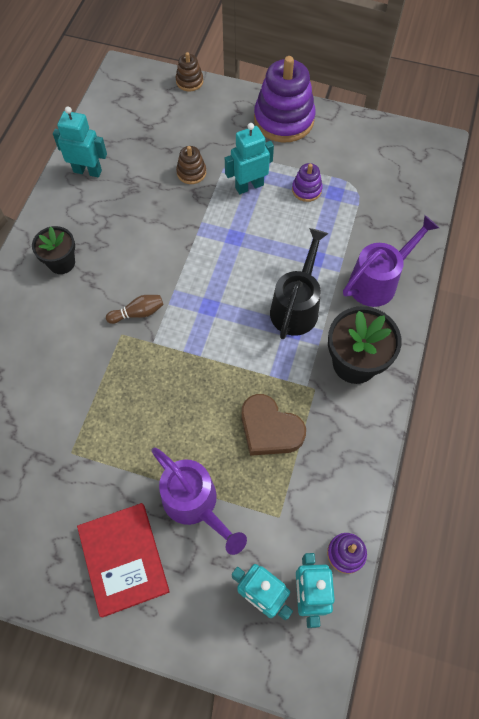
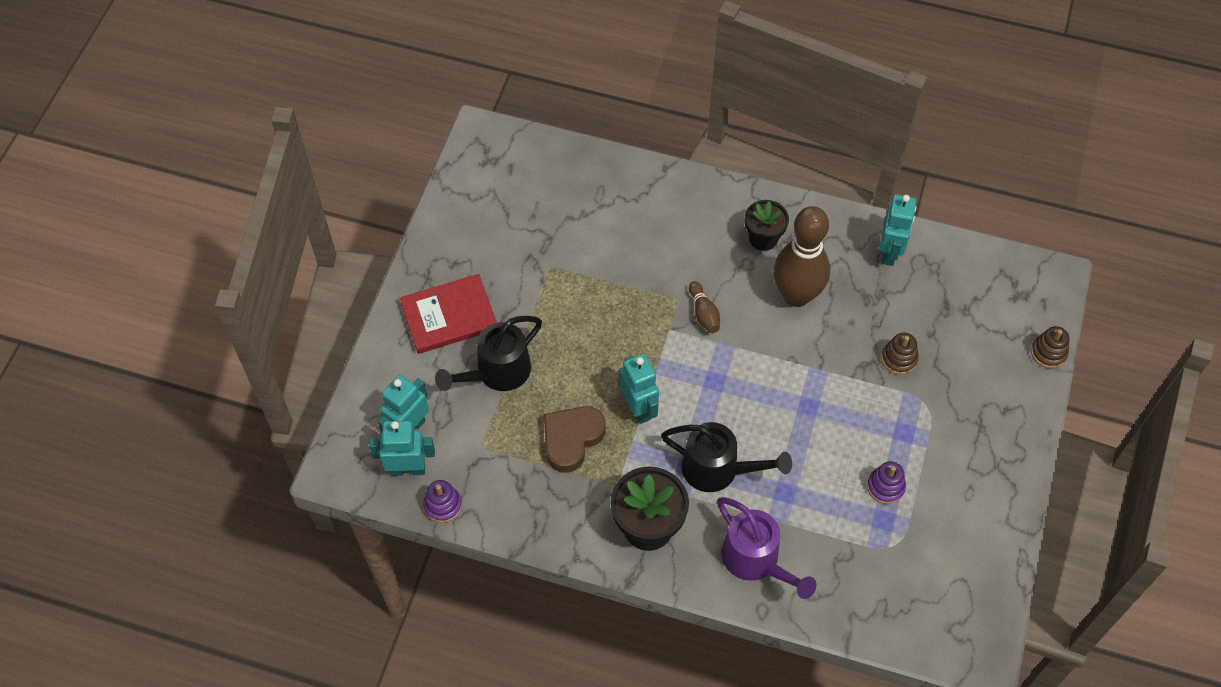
camera: 90 degrees right, 5 degrees down
(124, 240) = (796, 295): none -> brown bowling pin
(195, 504) = (496, 373): purple watering can -> black watering can
(249, 186) = (884, 422): turquoise robot -> turquoise robot (638, 408)
(284, 119) = (998, 464): purple stacking toy -> none

